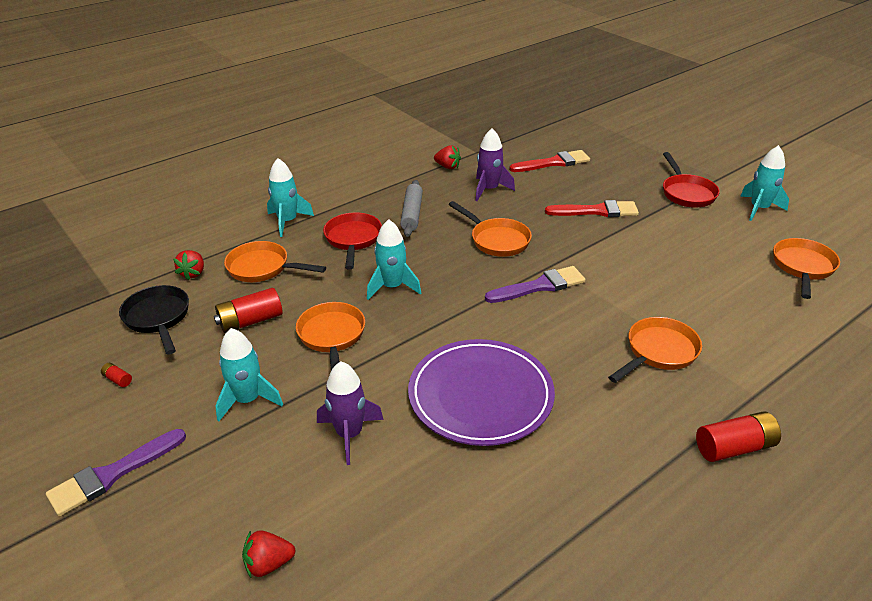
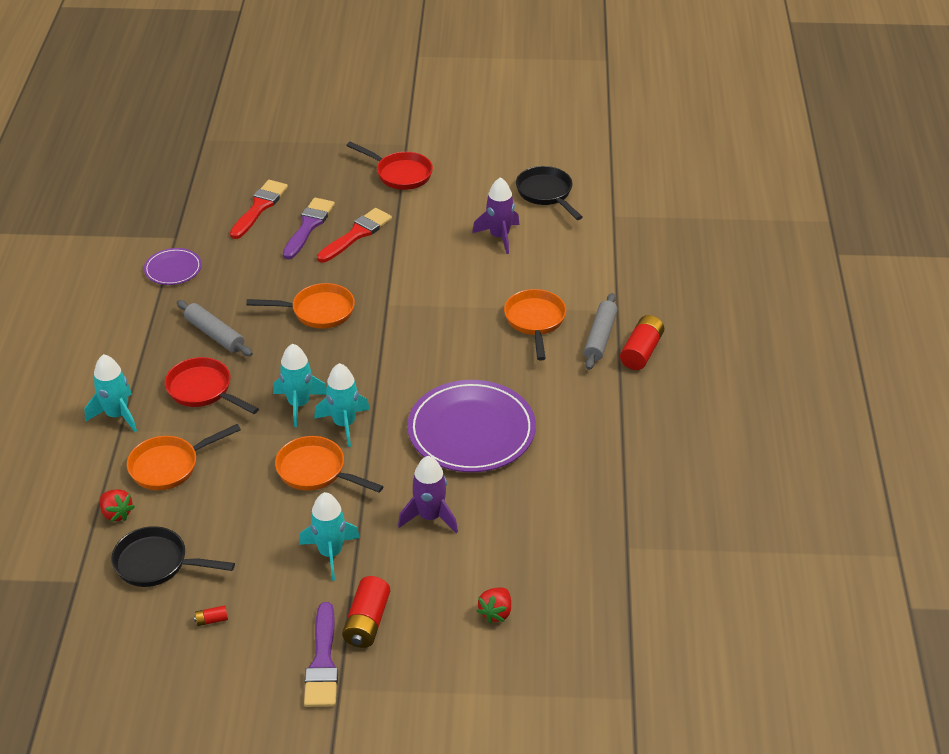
camera: 50 degrees left, 5 degrees up
(250, 321) = (235, 508): red battery -> red battery (367, 622)
(447, 167) = (173, 269): red strawberry -> purple plate
(489, 189) = (244, 269): purple rocket -> purple rocket (499, 236)
(540, 286) = (401, 327): purple brush -> purple brush (308, 226)
(706, 405) = (600, 337): none -> grey rolling pin
(759, 209) = (466, 157): turquoise rocket -> turquoise rocket (344, 424)
(802, 267) = (546, 194): orange pan -> black pan

